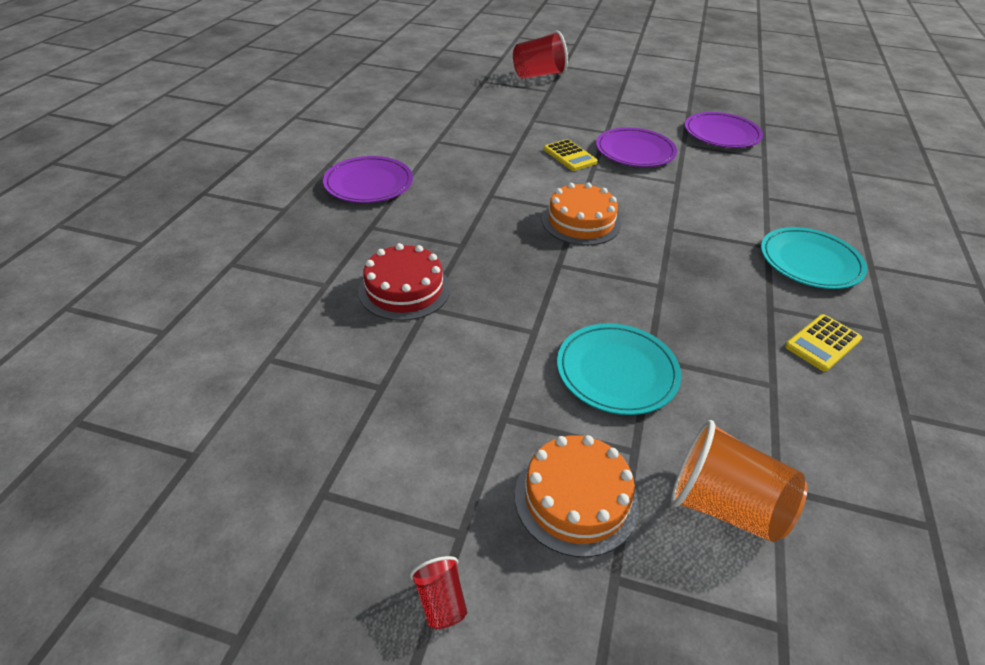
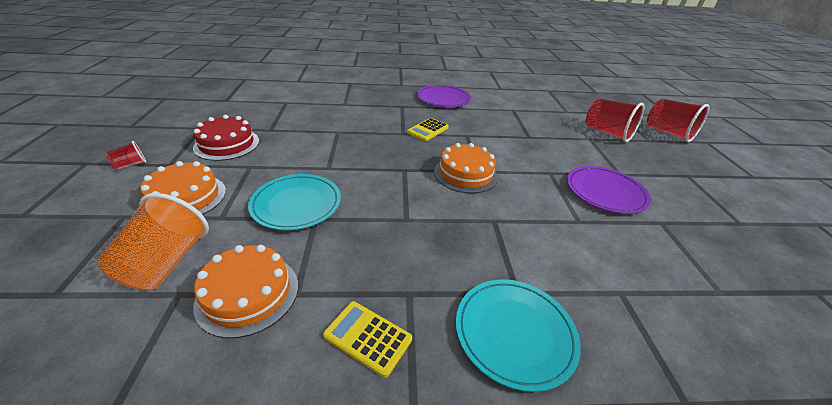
camera: 70 degrees right, 5 degrees down
(404, 289) = (350, 123): red cake -> red cake (227, 144)
(525, 106) = (607, 133): none -> red cup
(570, 156) = (555, 160): yellow calculator -> yellow calculator (428, 130)
(721, 134) = (726, 251): purple plate -> none
(774, 424) = (248, 294): none -> orange cake

